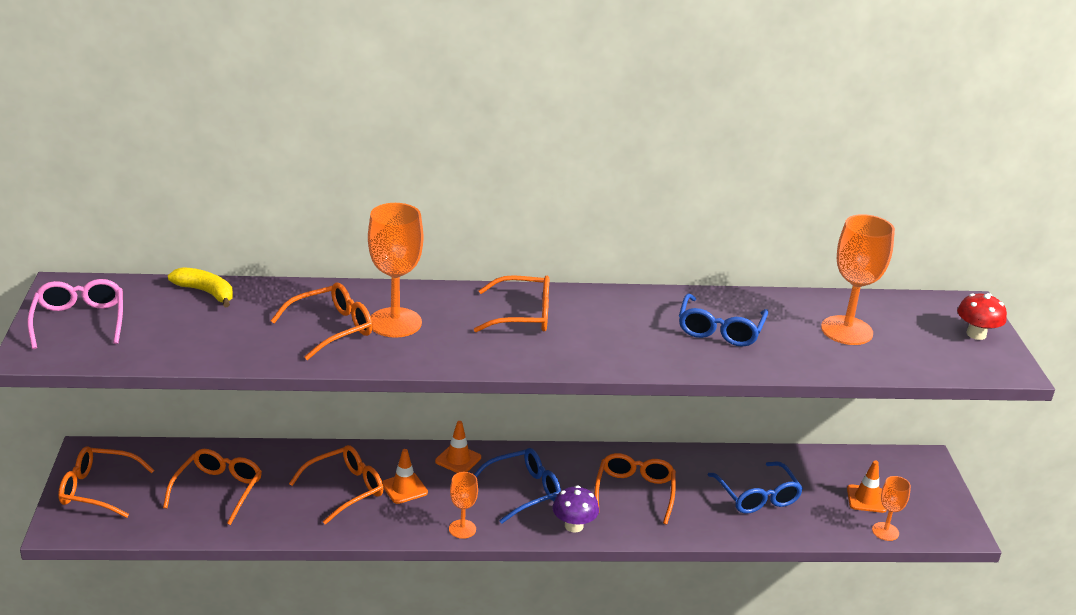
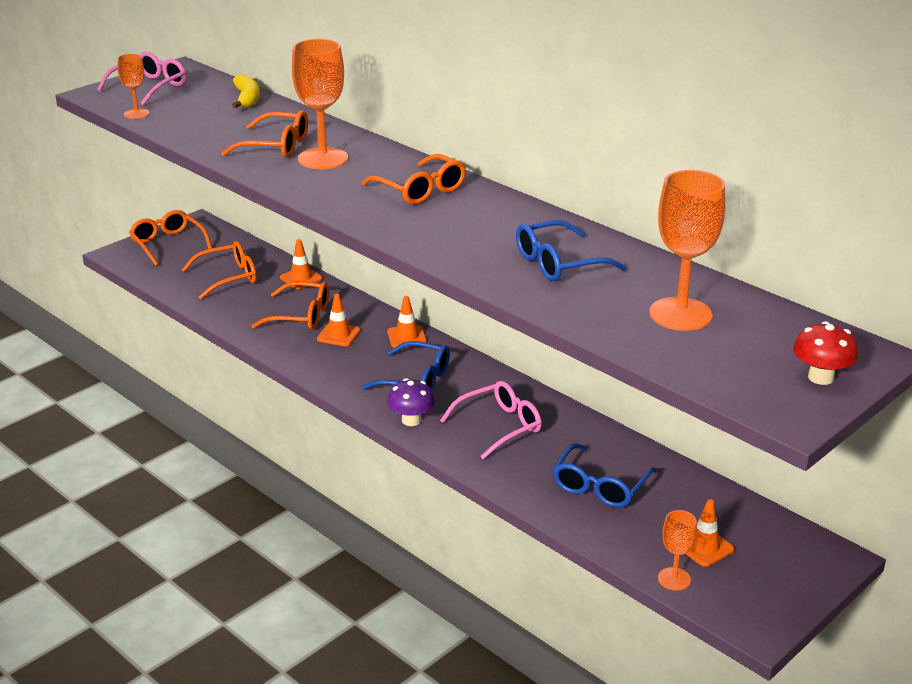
camera: 50 degrees right, 0 degrees up
(286, 455) = (301, 278): none -> orange traffic cone
(462, 529) = (331, 378): orange goblet -> orange goblet (136, 114)
(634, 492) = (499, 426): orange glasses -> pink glasses

